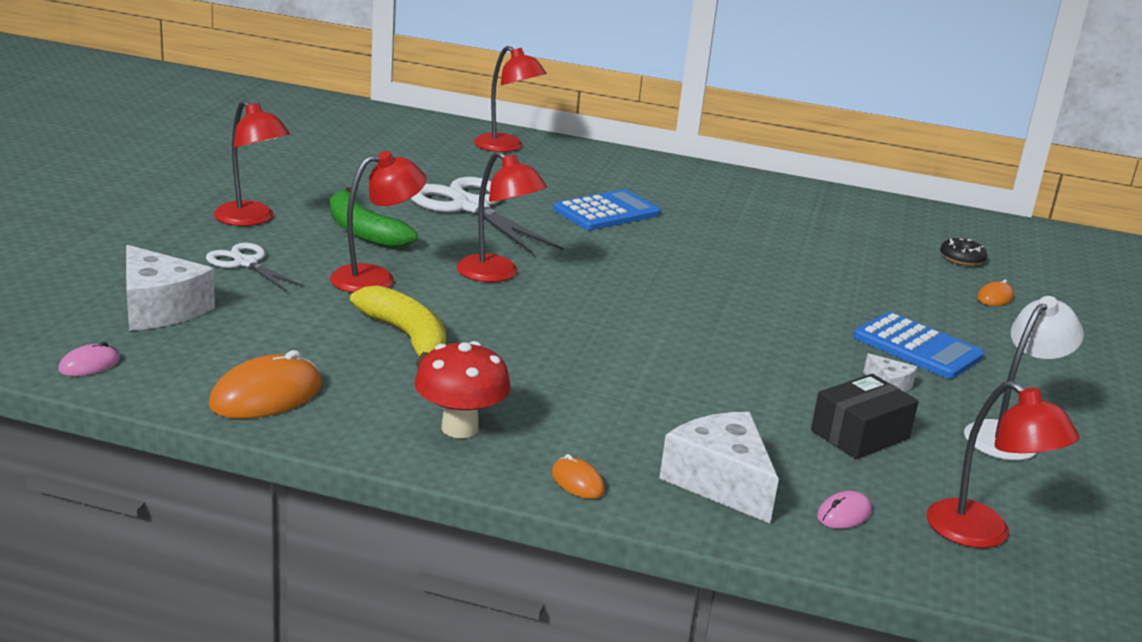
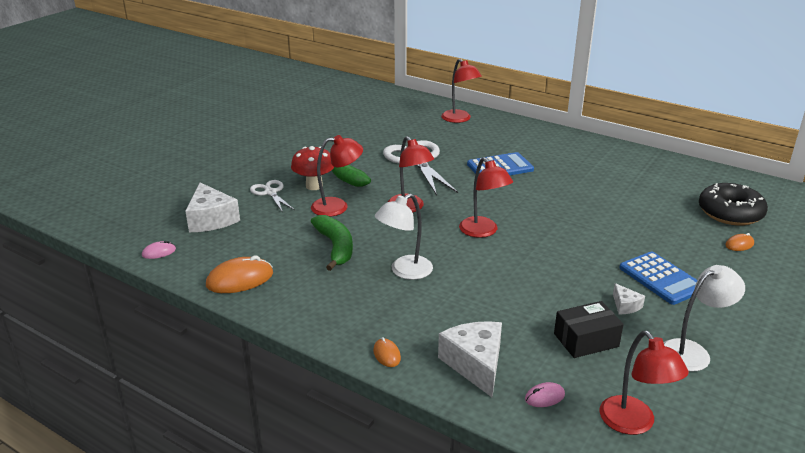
camera: 20 degrees right, 5 degrees up
(251, 219) = (287, 164): red lamp -> red lamp (483, 231)
(406, 337) = (335, 247): yellow banana -> green banana
(459, 428) = (336, 311): red mushroom -> red mushroom (314, 186)
(539, 364) = (404, 271): none -> white lamp
(961, 259) = (730, 213): black donut -> black donut, size x2.08

